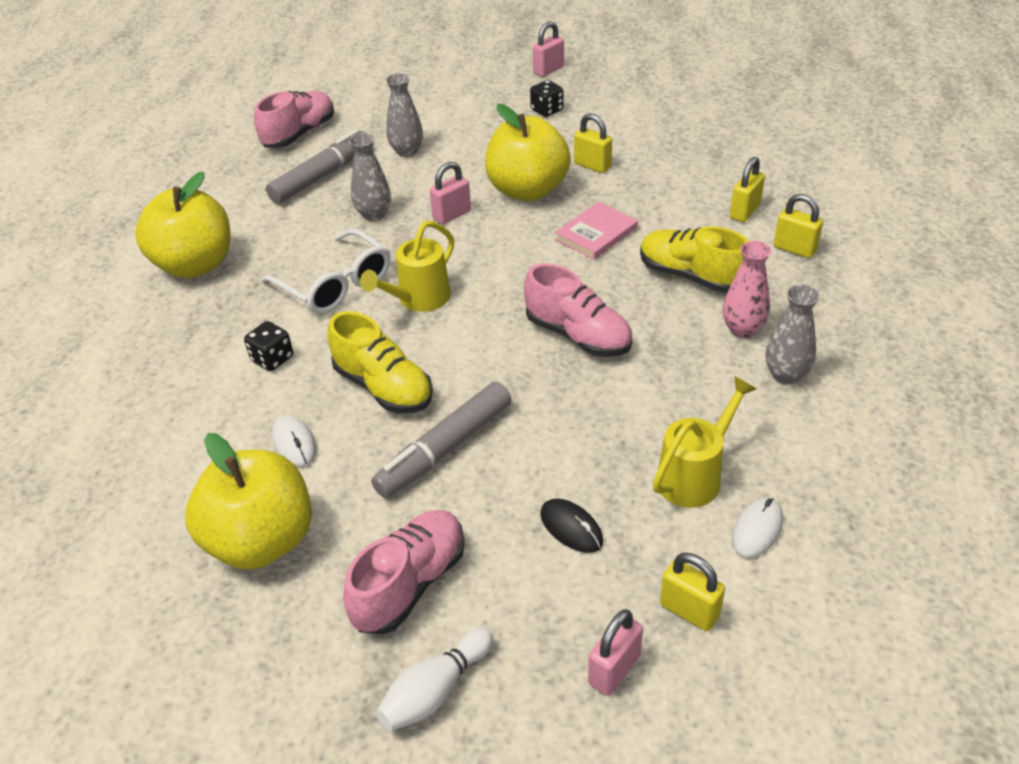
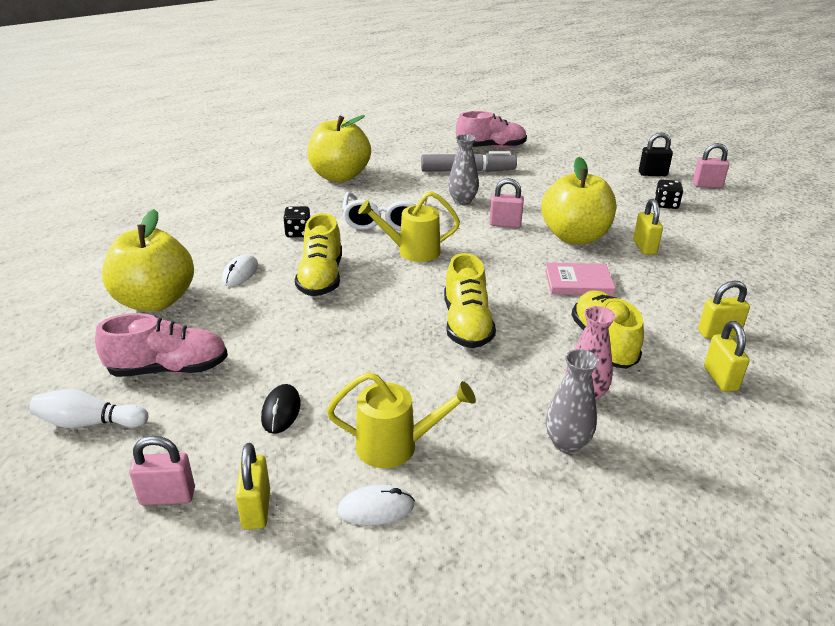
camera: 45 degrees right, 10 degrees down
(407, 151) = (535, 182): grey vase -> none
(445, 449) = (295, 325): grey marker -> none
(490, 82) = (652, 174): none -> black padlock
(578, 335) = (466, 324): pink shoe -> yellow shoe

